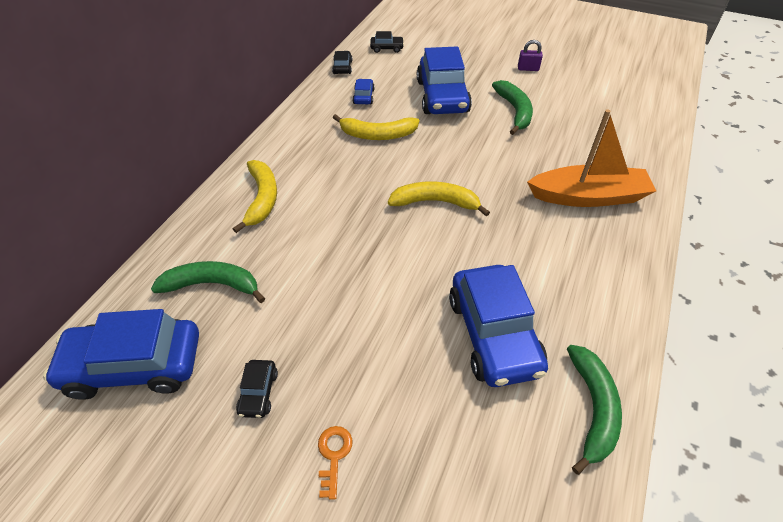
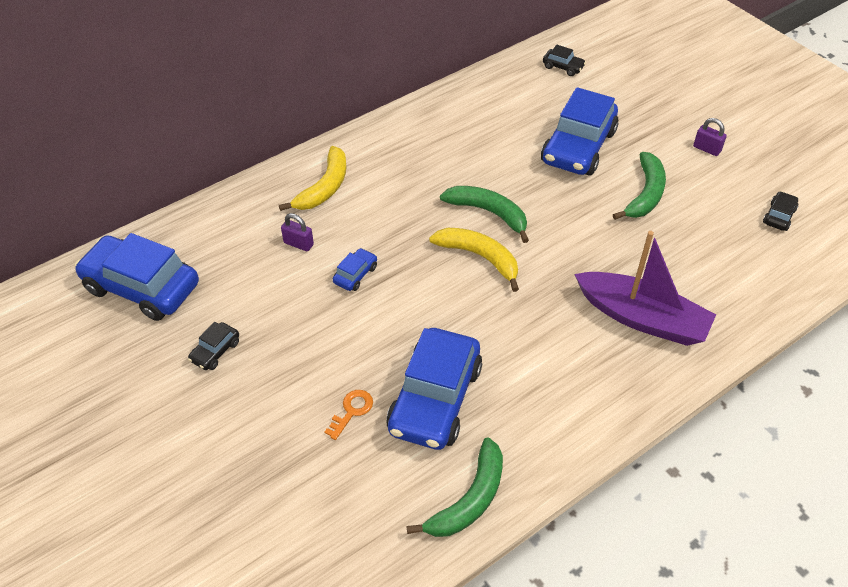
camera: 30 degrees right, 0 degrees up
(213, 284) = (236, 248): green banana -> green banana (489, 213)
(272, 255) = (298, 244): none -> purple padlock
(333, 455) = (238, 424): orange key -> orange key (351, 411)
(342, 67) = (497, 74): black car -> black car (779, 216)
(363, 97) = (494, 117): blue car -> blue car (355, 274)
(377, 135) = (476, 164): yellow banana -> none
(588, 196) = (642, 318): orange boat -> purple boat

